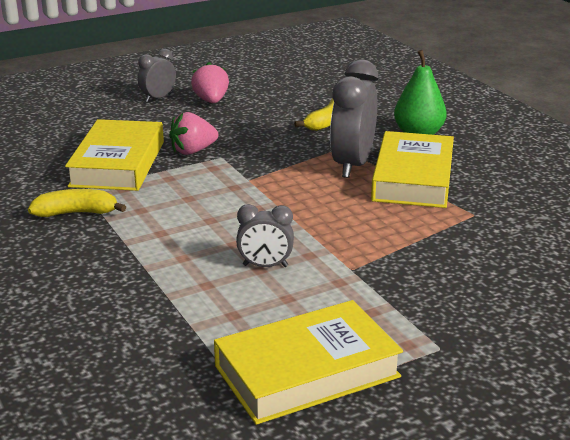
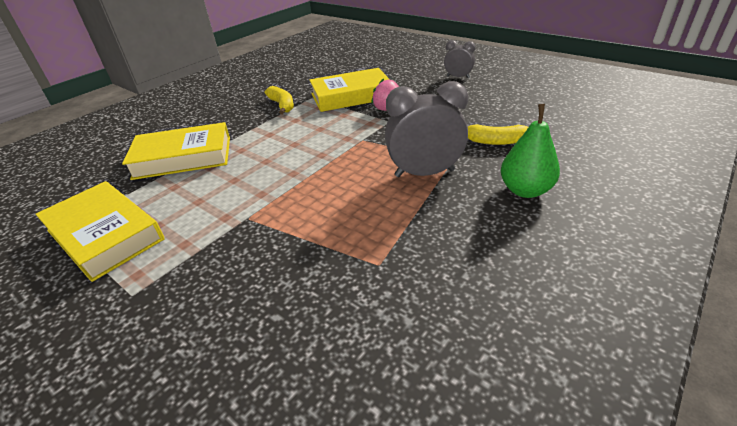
camera: 70 degrees right, 10 degrees up
(211, 101) = (475, 92): pink strawberry -> none
(265, 266) = (240, 181): grey clock -> none
(413, 178) = (427, 209): yellow book -> yellow book (183, 157)

